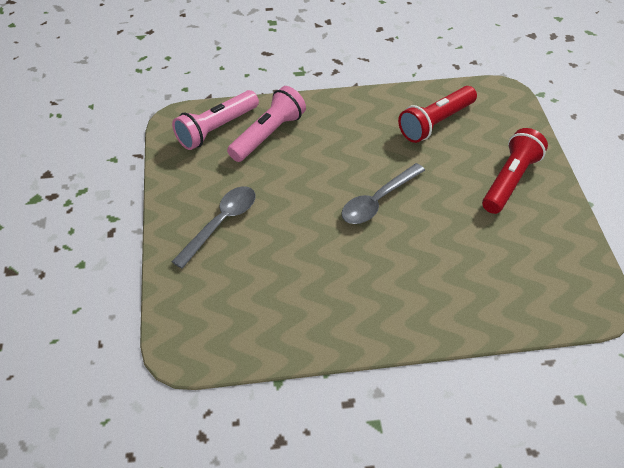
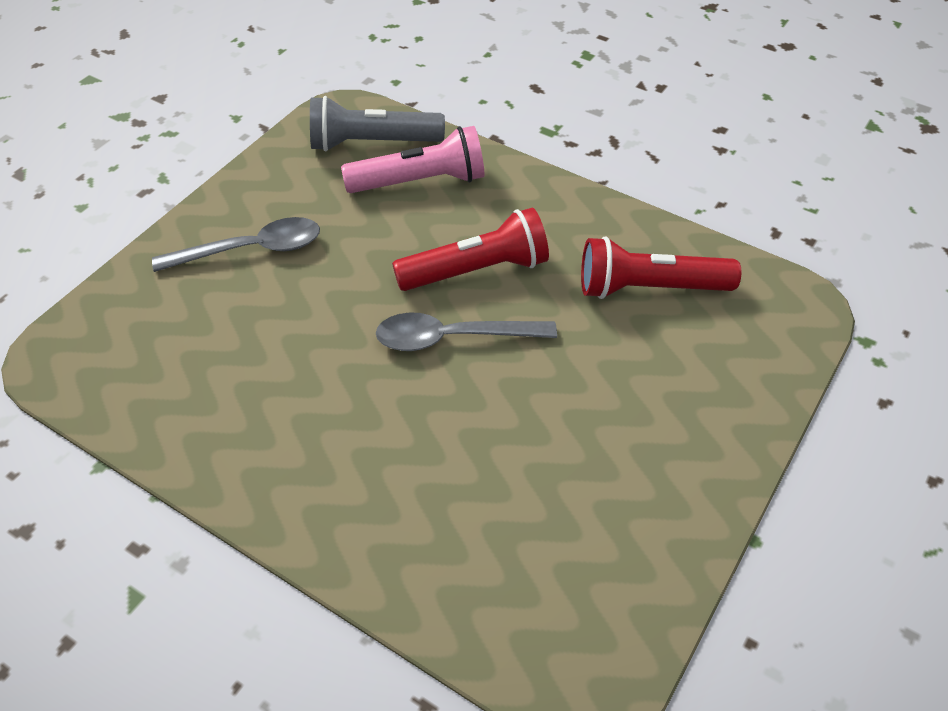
camera: 40 degrees right, 0 degrees up
(216, 129) = (372, 143): pink flashlight -> grey flashlight
(510, 180) = (663, 427): red flashlight -> red flashlight (476, 270)

